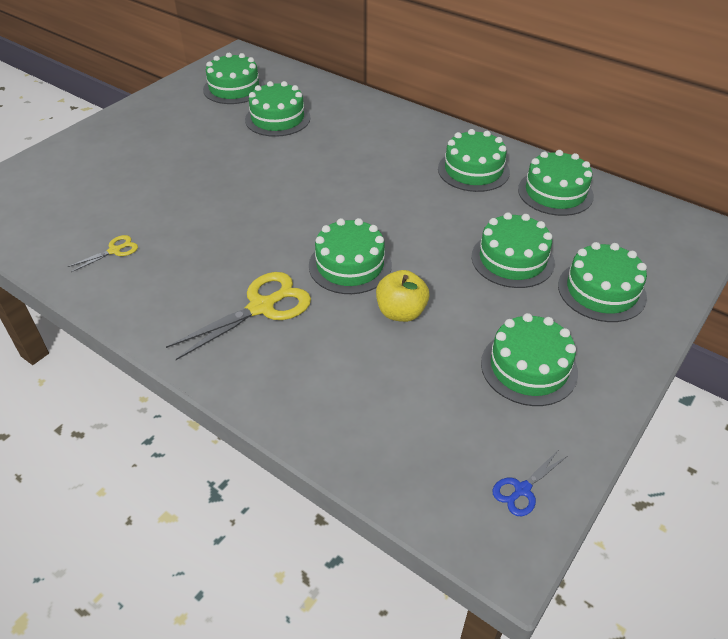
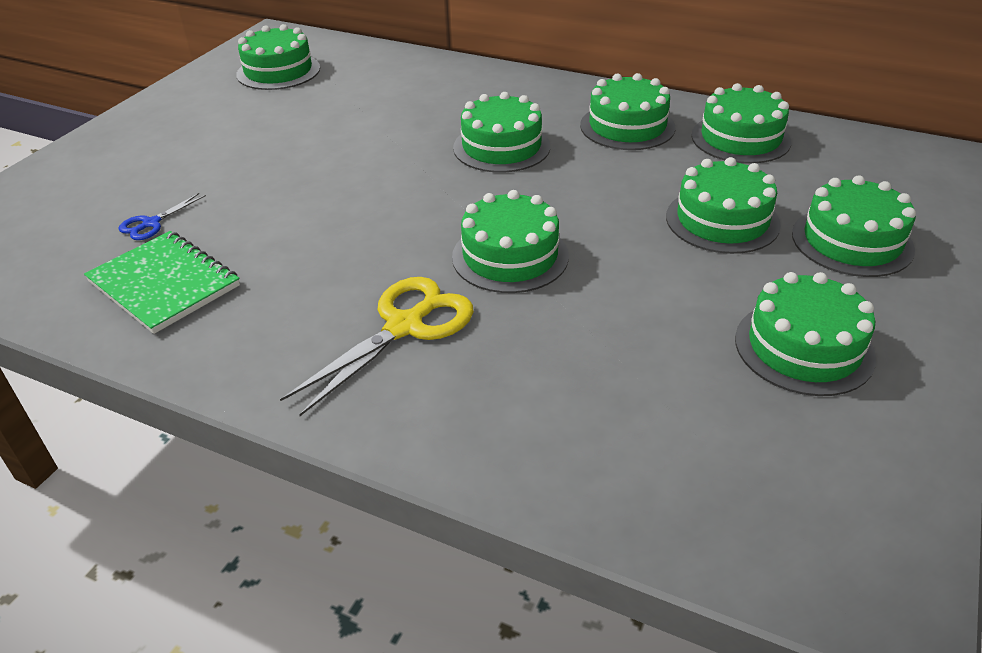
camera: 10 degrees left, 5 degrees down
(114, 250) = (164, 284): yellow scissors -> green notebook
(277, 118) = (349, 98): green cake -> green cake (501, 147)
(401, 312) = (603, 304): yellow apple -> none
(522, 490) = (870, 510): blue scissors -> blue scissors (151, 223)

